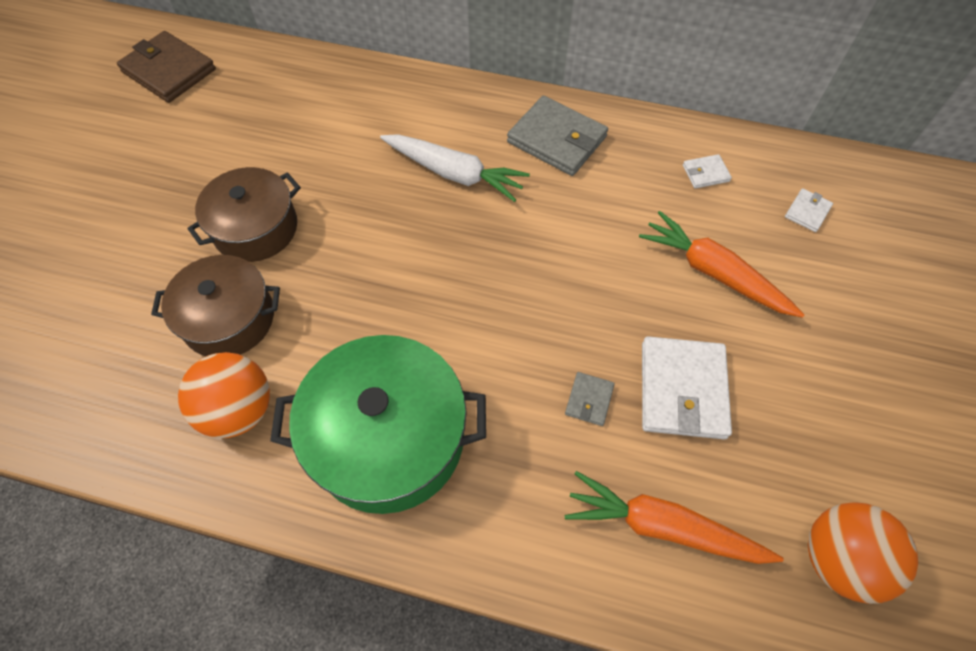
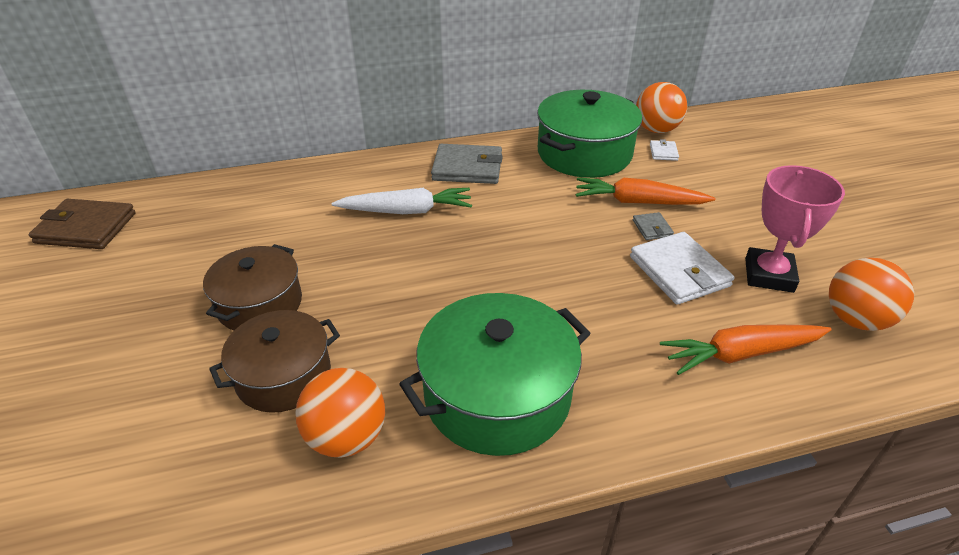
camera: 30 degrees left, 20 degrees down
(589, 400) = (624, 303): grey wallet -> grey wallet (652, 228)
(705, 173) = (584, 153): white wallet -> green pot
(785, 447) = (769, 275): none -> pink trophy
(828, 172) = (656, 130): none -> orange ball

